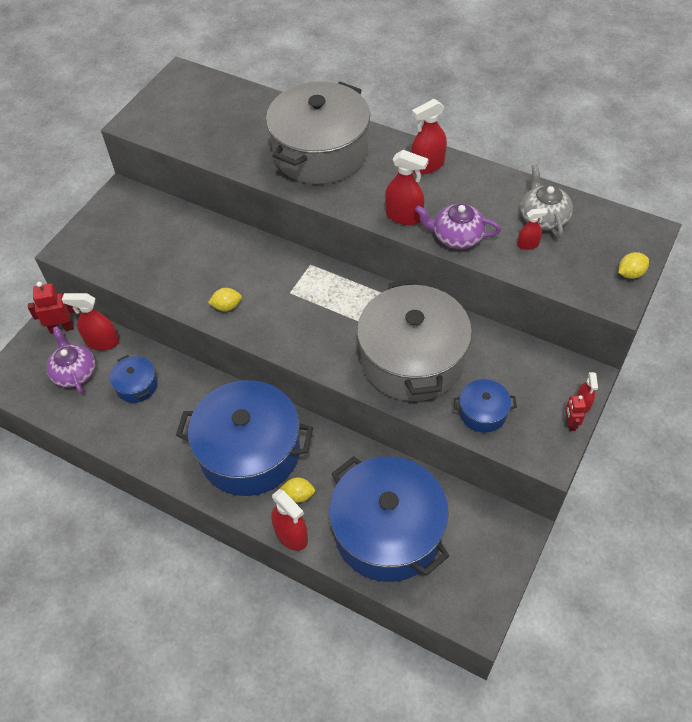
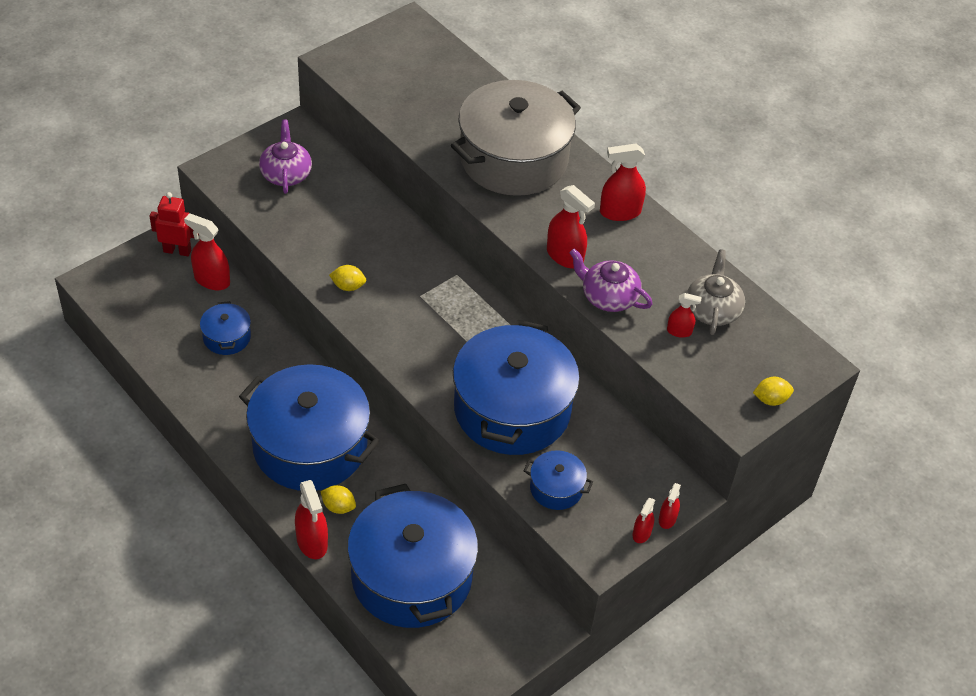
camera: 15 degrees right, 5 degrees down
(74, 372) = (170, 300): purple teapot -> purple teapot (286, 174)
(412, 359) = (512, 409): grey pot -> blue pot
(570, 424) = (641, 533): red robot -> red spray bottle

